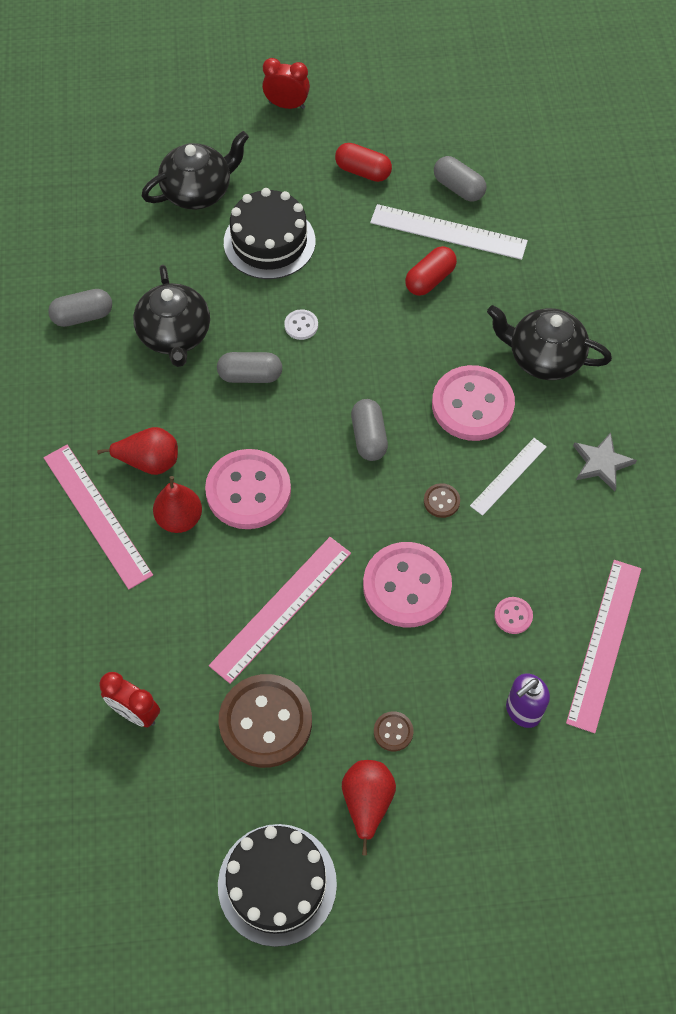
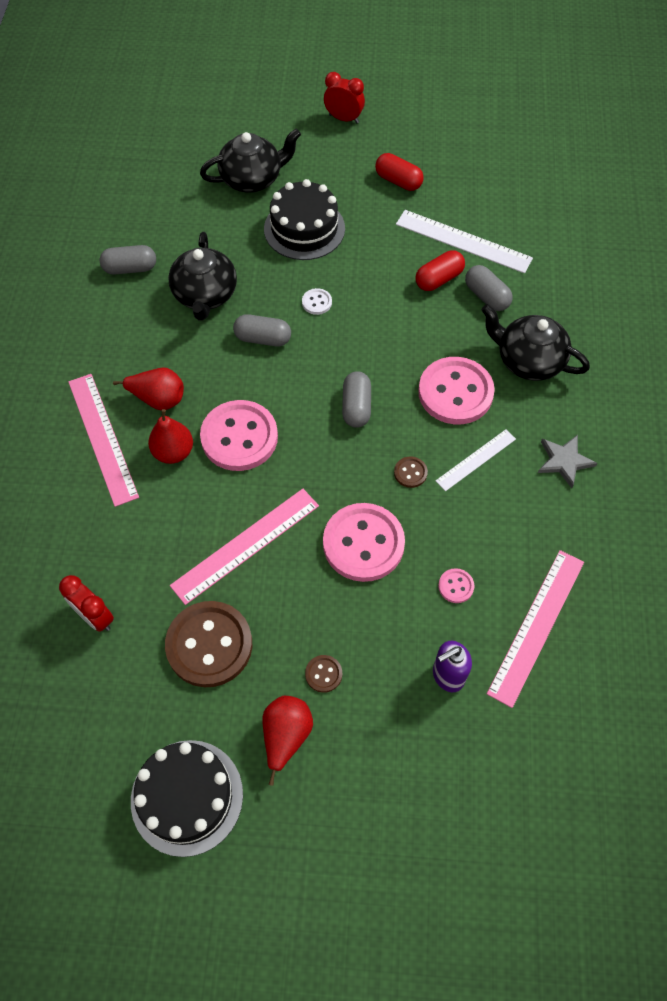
camera: 10 degrees right, 0 degrees up
(458, 188) = (479, 205): grey capsule -> grey capsule (486, 296)

